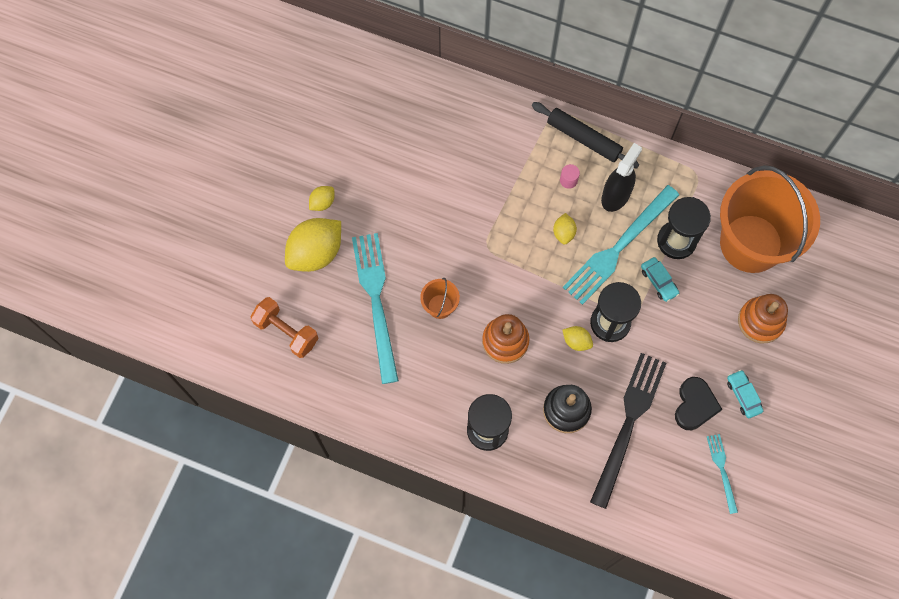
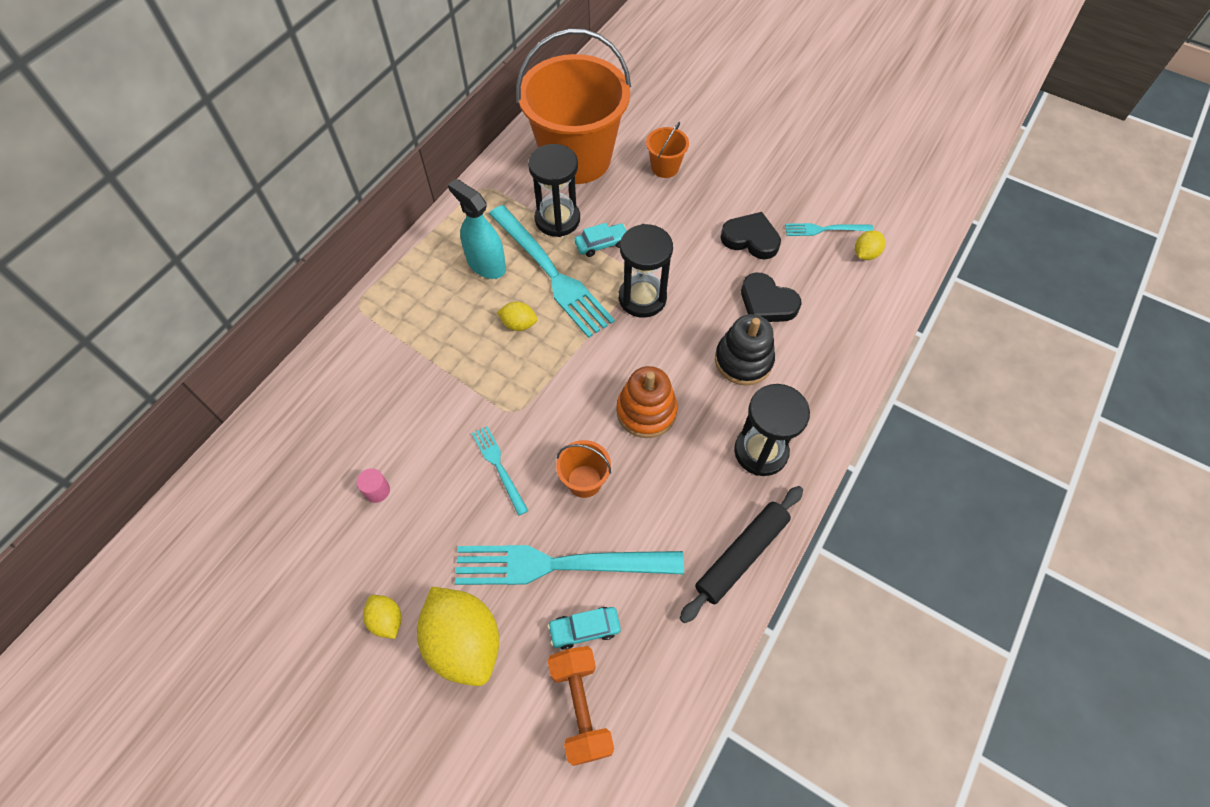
camera: 80 degrees left, 10 degrees down
(286, 332) = (580, 707): orange dumbbell -> orange dumbbell turned 60 degrees counterclockwise
(440, 246) = (499, 467): none -> turquoise fork
(568, 180) = (452, 307): pink cylinder -> pink cylinder (377, 491)
(576, 341) = (659, 335): yellow lemon -> yellow lemon (865, 254)
(583, 138) = (403, 282): black rolling pin -> black rolling pin (741, 555)
(615, 195) = (486, 264): black spray bottle -> turquoise spray bottle
(628, 424) = (767, 303): black fork -> black heart
(743, 395) = (744, 197): turquoise car -> turquoise car (584, 629)
(760, 321) = (665, 167): orange stacking toy -> orange bucket

